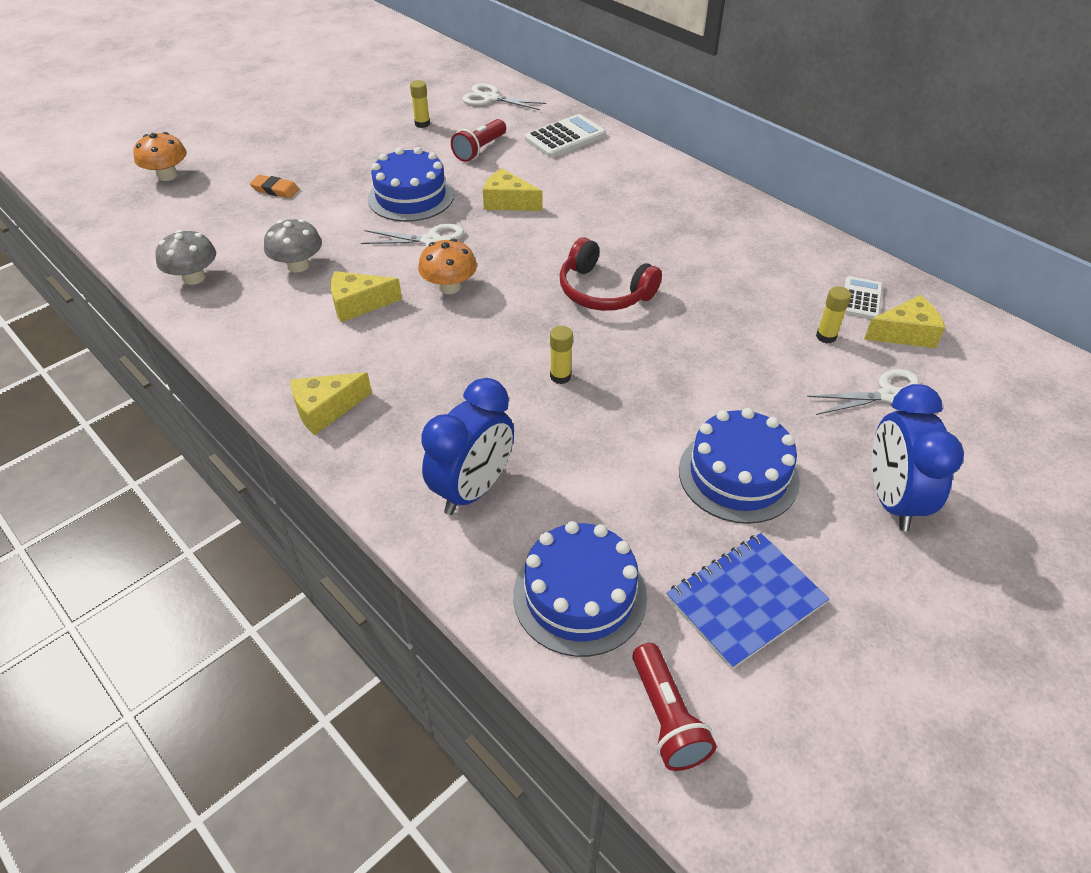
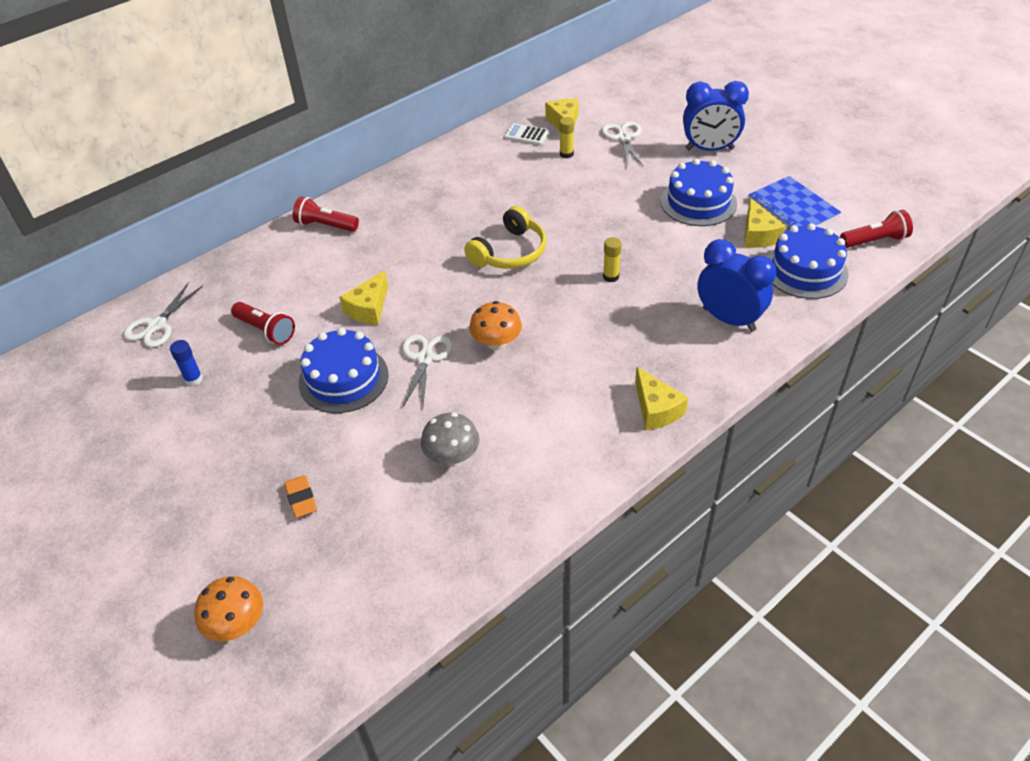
camera: 85 degrees left, 0 degrees up
(194, 277) = (464, 545): grey mushroom -> none
(275, 190) = (301, 498): orange eraser -> orange eraser turned 45 degrees counterclockwise
(358, 304) = (518, 402): yellow cheese -> yellow cheese (758, 235)
(422, 124) = (193, 379): yellow glue stick -> blue glue stick
(565, 137) = (261, 270): white calculator -> none
(603, 291) = (510, 252): red headphones -> yellow headphones
(639, 164) = (325, 225): none -> red flashlight

